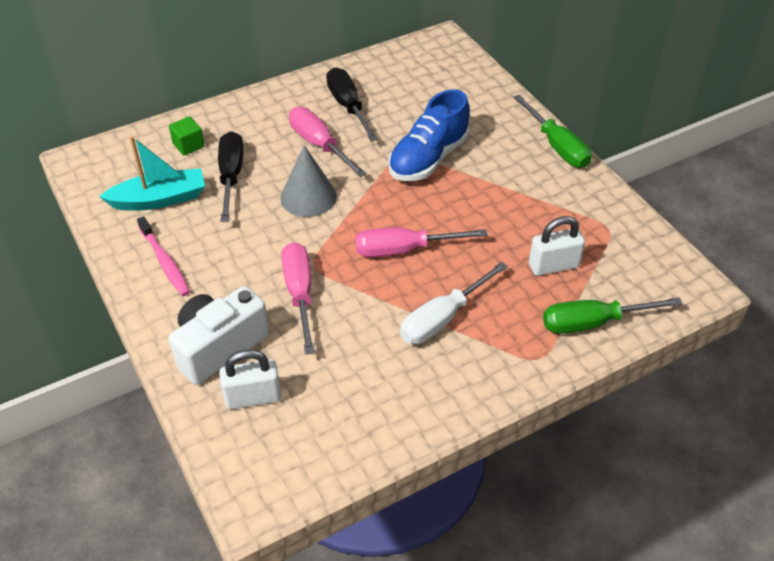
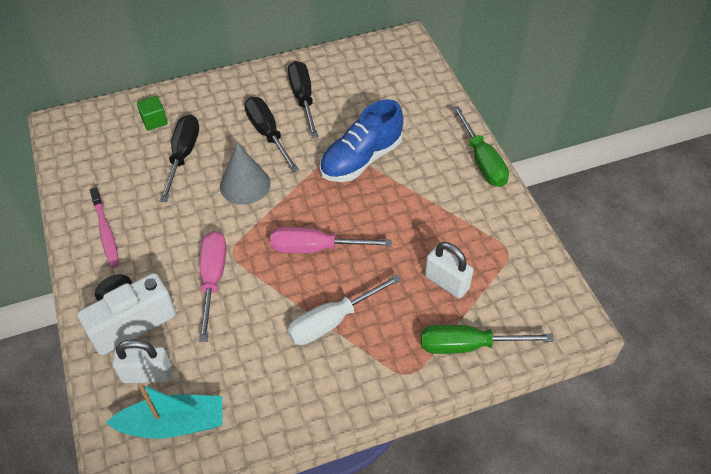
camera: 10 degrees right, 5 degrees up
(159, 199) = (117, 170): turquoise boat -> turquoise boat (173, 424)
(319, 144) = (267, 134): pink screwdriver -> black screwdriver
(553, 265) = (446, 282): white padlock -> white padlock turned 45 degrees clockwise

